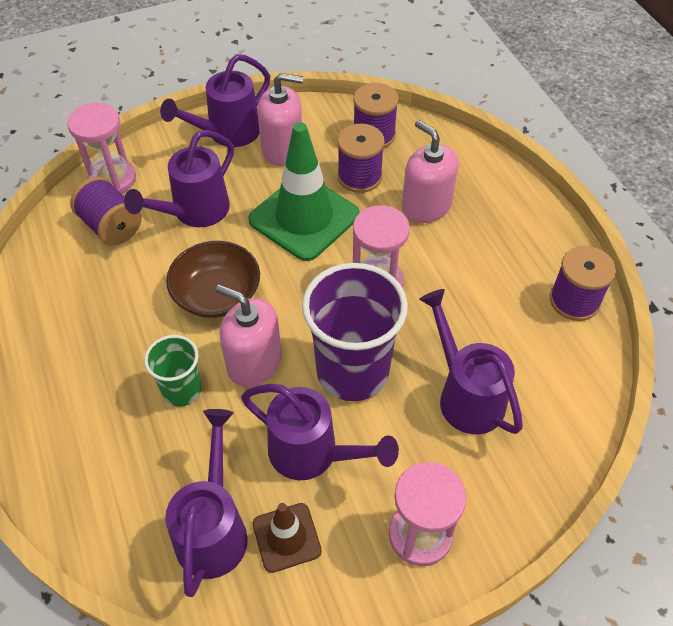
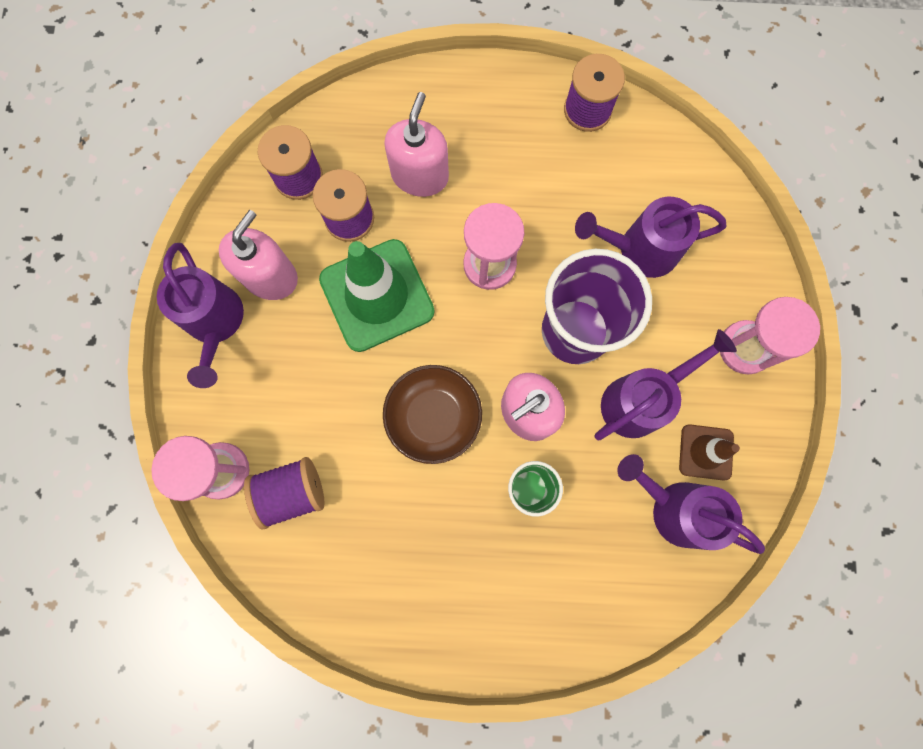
camera: 65 degrees left, 25 degrees up
(195, 212) = (315, 400): purple watering can -> none
(426, 206) = (420, 175): pink soap dispenser -> pink soap dispenser turned 120 degrees clockwise

